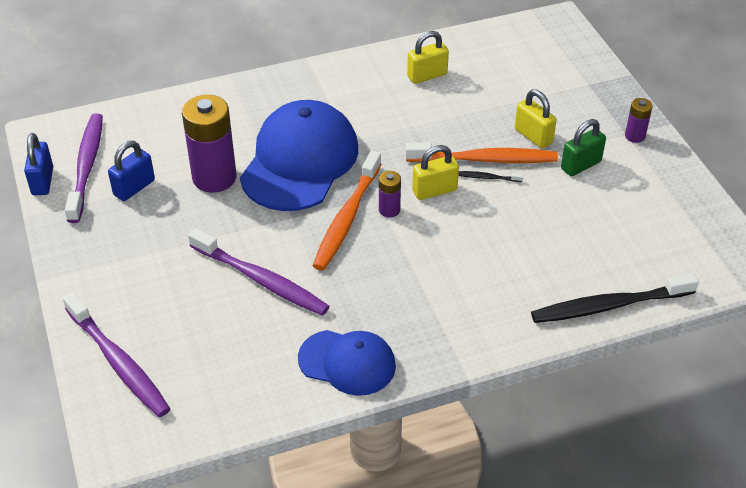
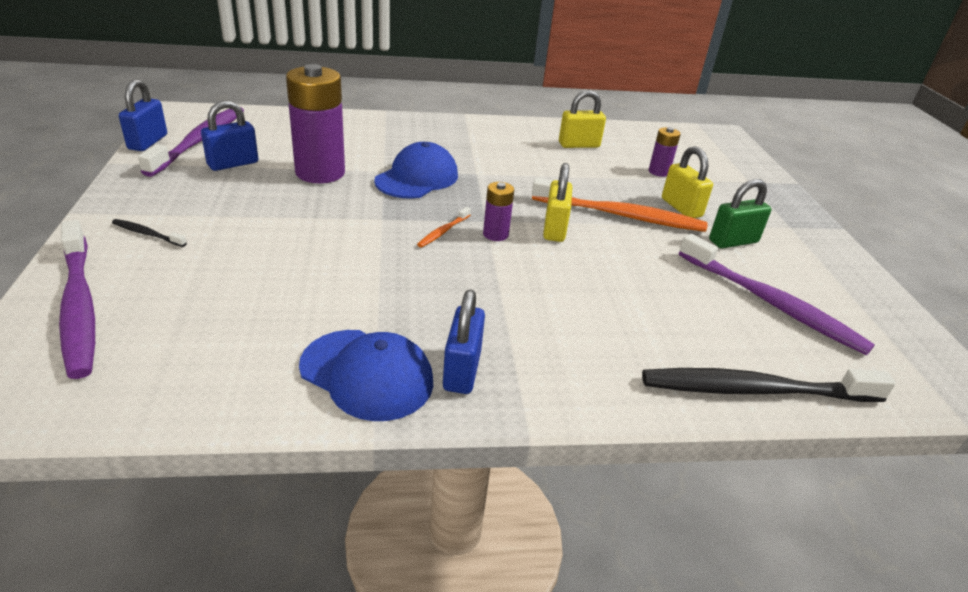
camera: 10 degrees right, 10 degrees down
(261, 280) = (311, 264): purple toothbrush -> purple toothbrush (771, 303)
(300, 161) = (417, 178): blue cap -> blue cap, size x0.59
(346, 218) = (443, 231): orange toothbrush -> orange toothbrush, size x0.43
(409, 343) = (462, 370): none -> blue padlock
(434, 191) = (554, 229): yellow padlock -> yellow padlock turned 75 degrees counterclockwise
(487, 177) = (619, 230): black toothbrush -> black toothbrush (147, 234)
(635, 136) = (800, 230): purple battery -> purple battery (658, 172)

